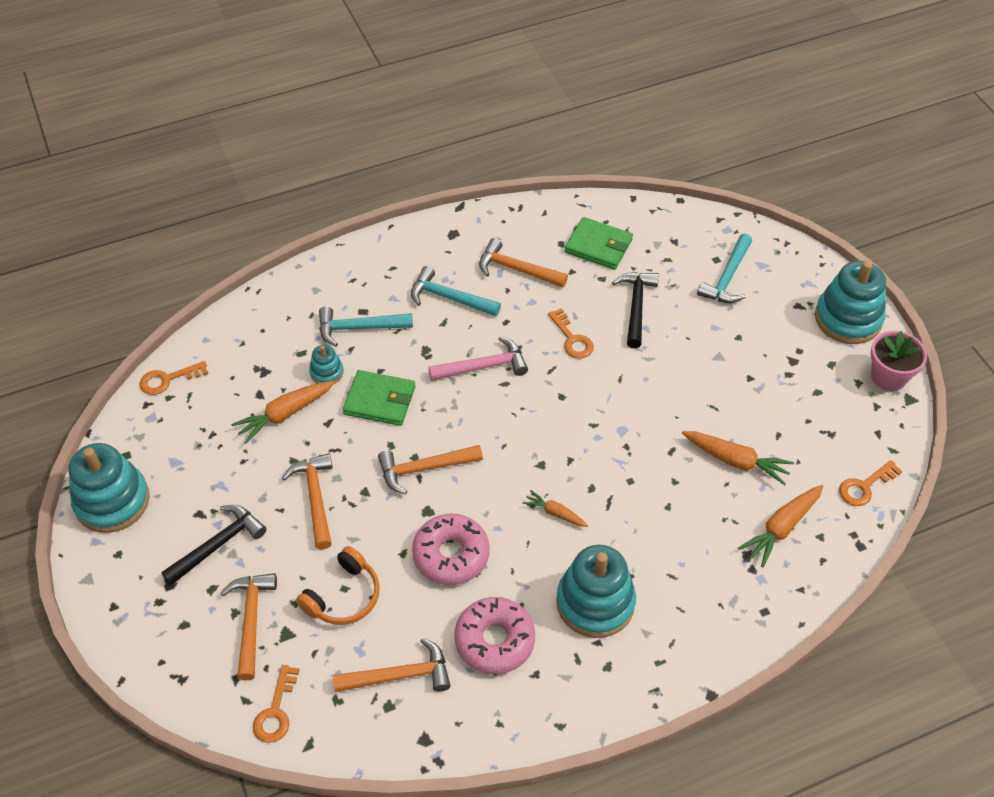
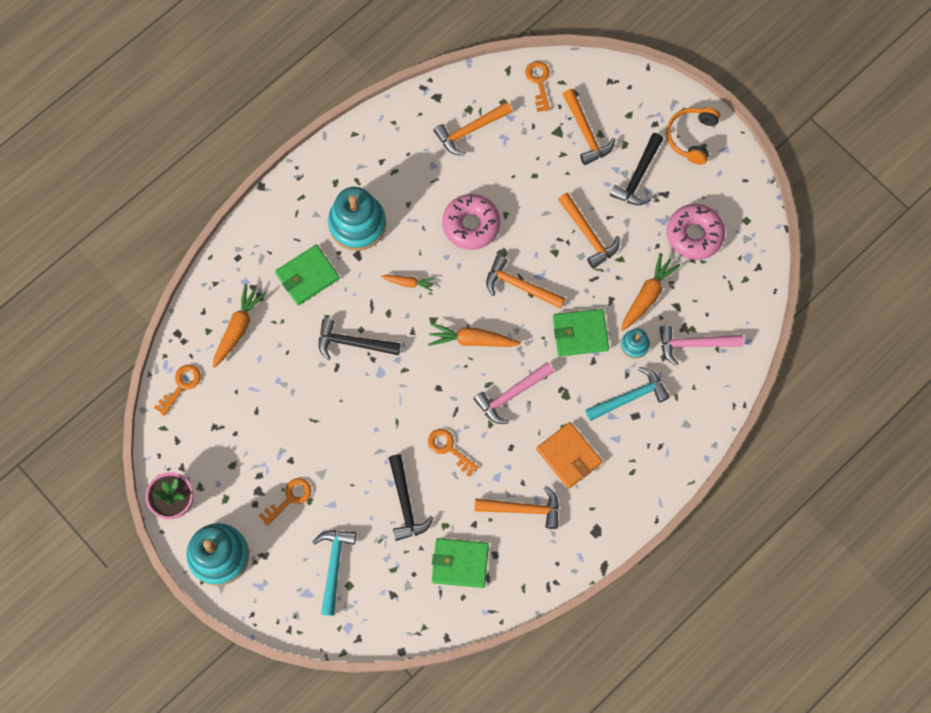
camera: 160 degrees right, 20 degrees up
(112, 501) = (732, 182): turquoise stacking toy -> none
(168, 379) = (755, 294): orange key -> orange key (289, 499)
(264, 354) = (694, 344): none -> pink hammer
(343, 596) = (532, 170): orange headphones -> orange headphones (692, 137)
(424, 469) = (519, 286): orange hammer -> orange hammer turned 120 degrees counterclockwise
(449, 298) = (569, 456): turquoise hammer -> orange wallet
(494, 640) = (417, 174): pink donut -> pink donut (694, 235)
(644, 469) = (352, 343): none -> black hammer
(678, 560) = (307, 276): none -> green wallet
(735, 461) = (284, 375): orange carrot -> orange carrot (472, 340)

